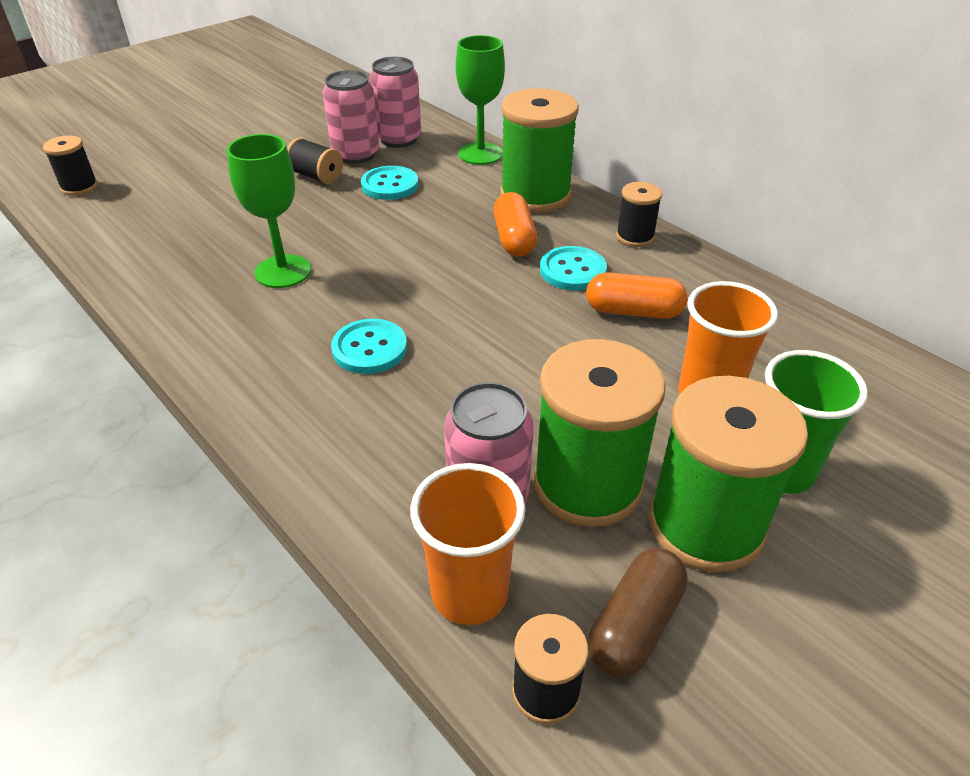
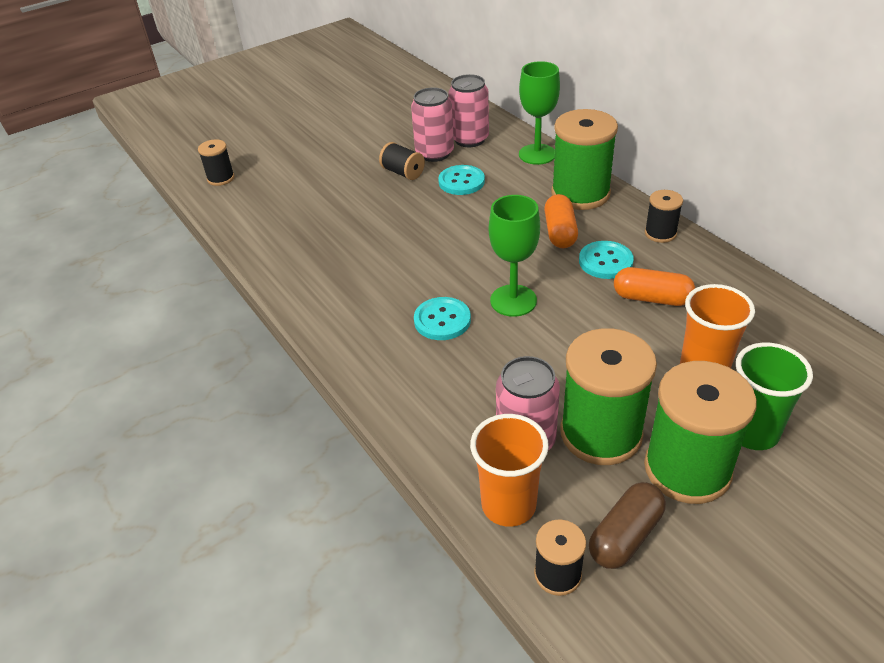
camera: 10 degrees right, 0 degrees up
(283, 271) = (377, 255): green goblet -> green goblet (513, 300)

